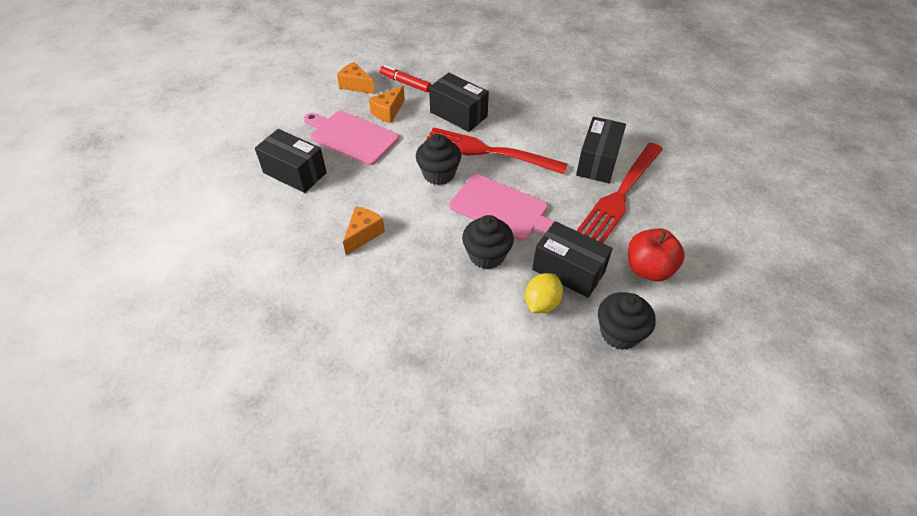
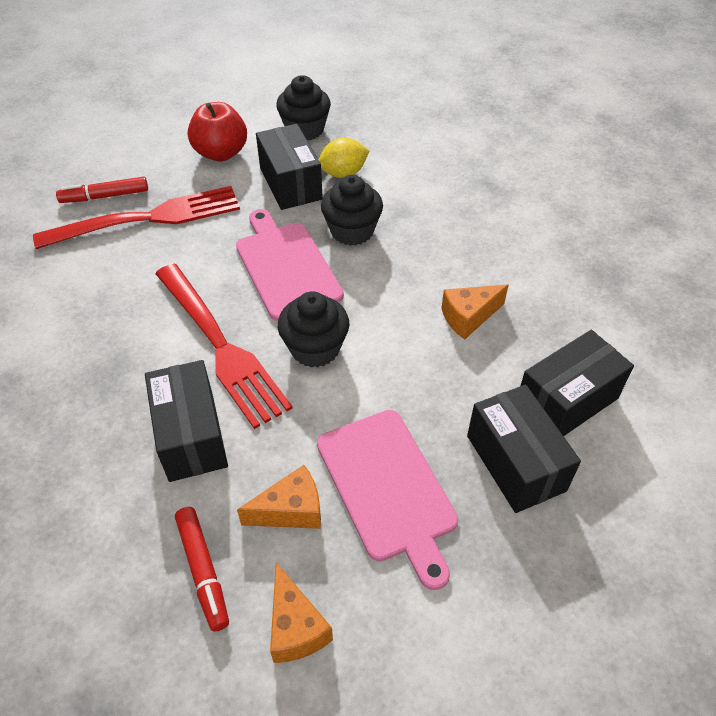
camera: 145 degrees left, 0 degrees up
(598, 162) = (117, 262): black box -> black box (566, 401)
(667, 193) = (105, 196): none -> red marker

